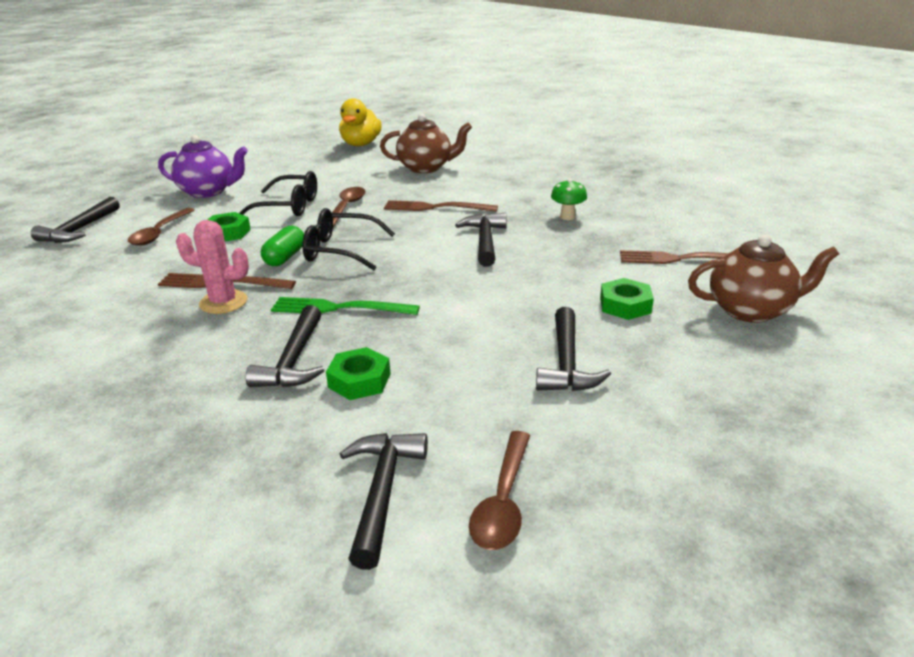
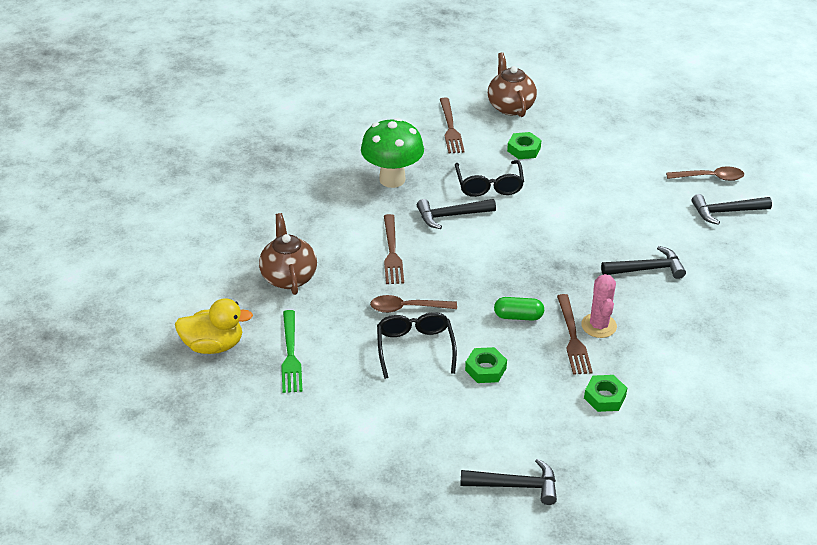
camera: 105 degrees left, 10 degrees up
(160, 233) = (501, 418): brown spoon -> none
(208, 192) = (392, 425): purple teapot -> none
(338, 308) = (580, 266): green fork -> green fork (291, 355)
(340, 250) = (495, 288): black glasses -> black glasses (489, 185)
(359, 380) = (652, 238): green nut -> green nut (604, 397)
(566, 363) = (597, 167): black hammer -> none
(567, 217) = (392, 179): green mushroom -> green mushroom, size x2.16

